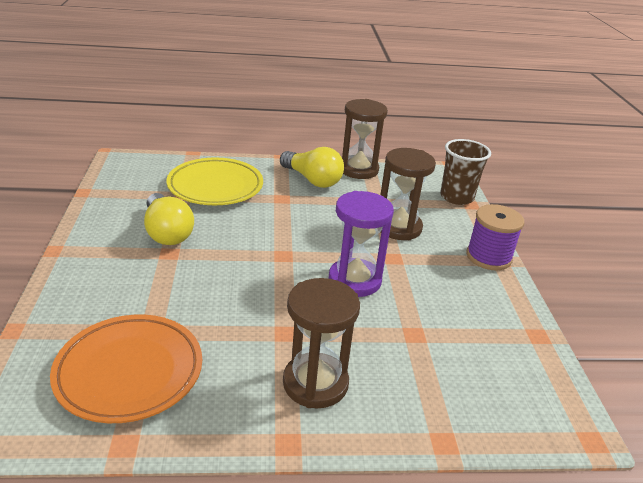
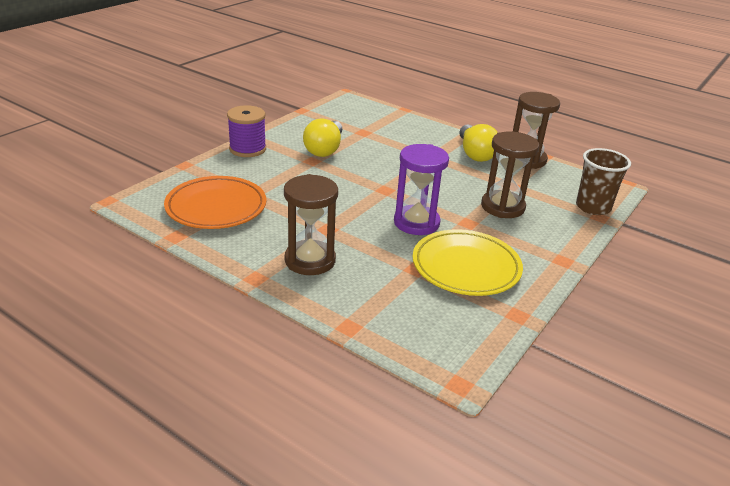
camera: 40 degrees right, 0 degrees up
(215, 186) = (393, 134): yellow plate -> yellow plate (466, 267)
(488, 257) = (555, 254): purple spool -> purple spool (247, 149)

